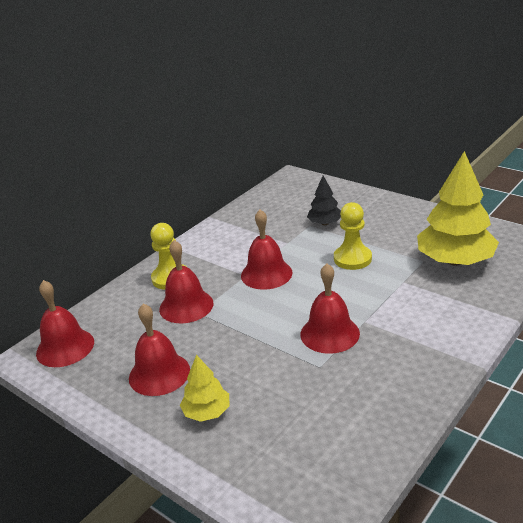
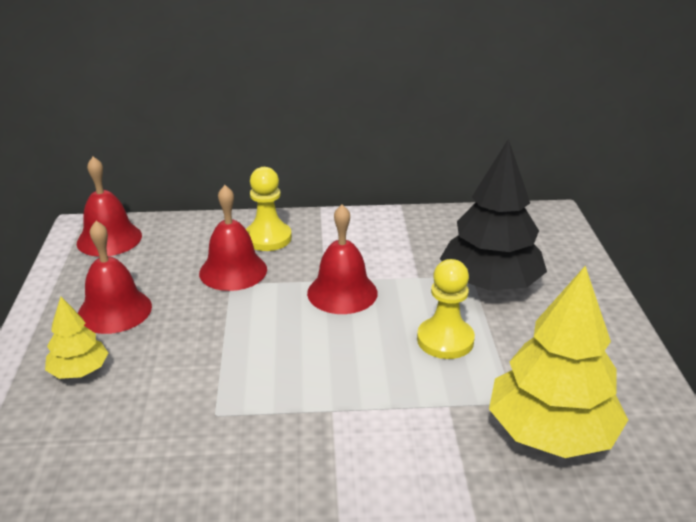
camera: 45 degrees right, 0 degrees up
(325, 223) = (490, 284): black tree -> black tree, size x1.97
(329, 333) = (281, 393): red bell -> none

